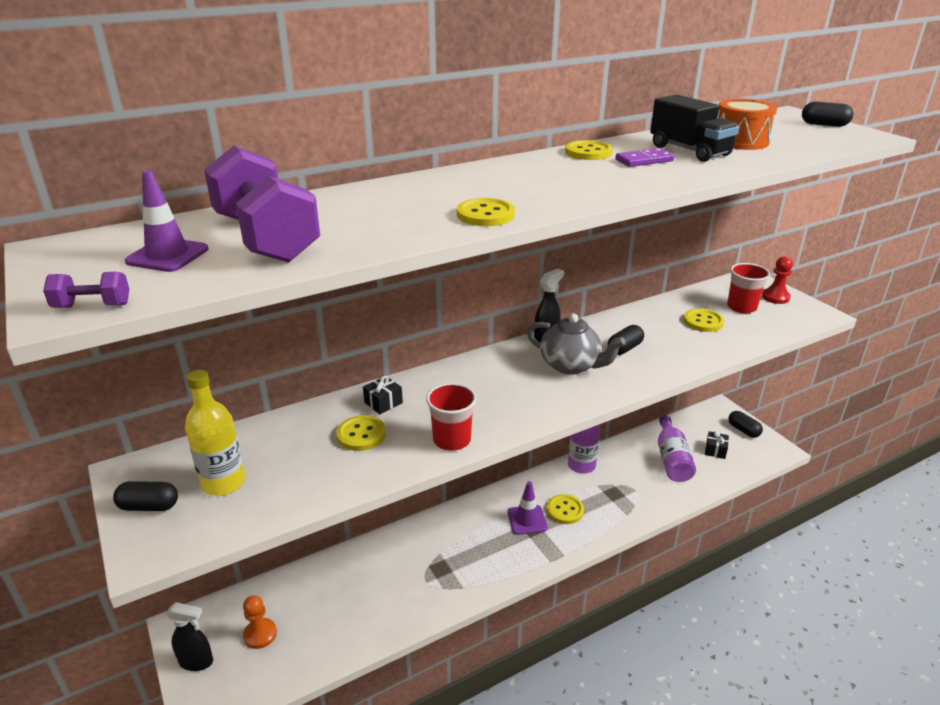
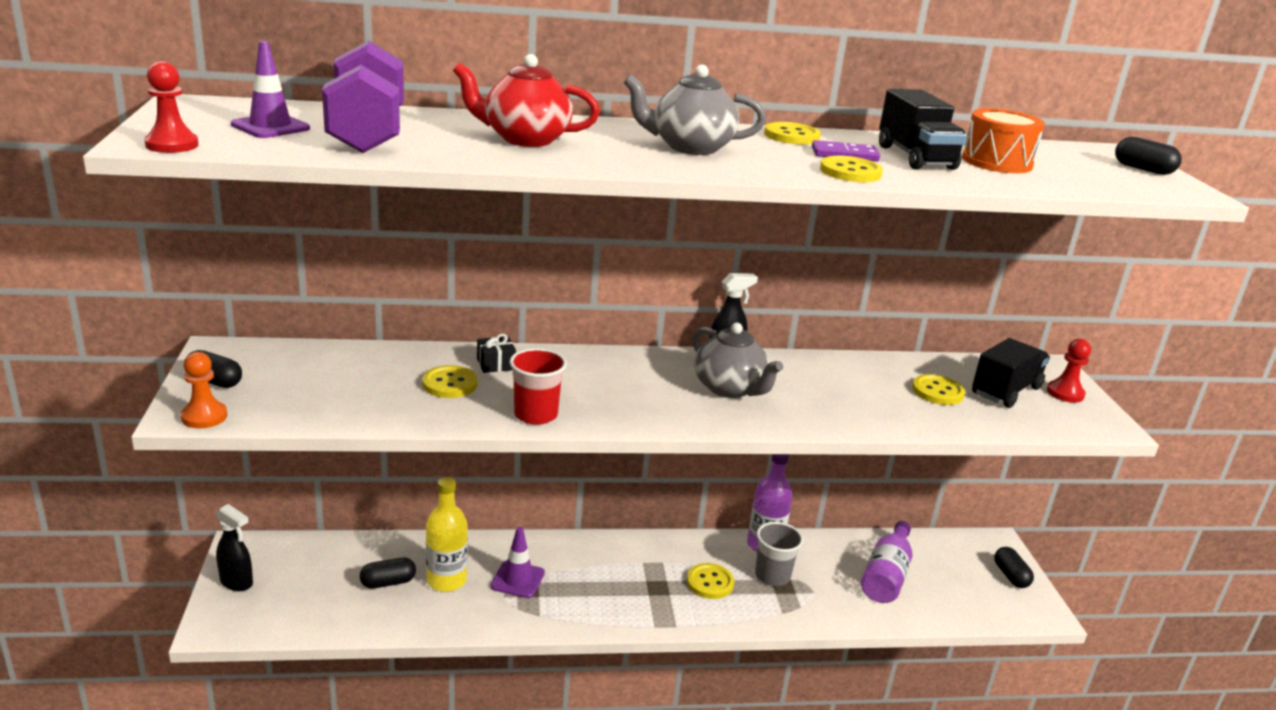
camera: 20 degrees right, 5 degrees down
(92, 306) = (172, 145): purple dumbbell -> red pawn
(223, 482) = (291, 383): yellow bottle -> yellow bottle (446, 580)
(260, 634) = (309, 581): orange pawn -> orange pawn (204, 417)
(405, 208) = (525, 139): none -> red teapot
(485, 215) = (595, 160): yellow button -> yellow button (850, 172)
(527, 520) = (658, 577): purple traffic cone -> purple traffic cone (517, 579)
(536, 182) = (690, 147): none -> grey teapot
(602, 488) = (772, 576): none -> grey cup
(624, 348) = (810, 390): black capsule -> black capsule (388, 582)
(715, 450) = (953, 585): black gift -> none
(741, 307) = (1006, 391): red cup -> black truck

